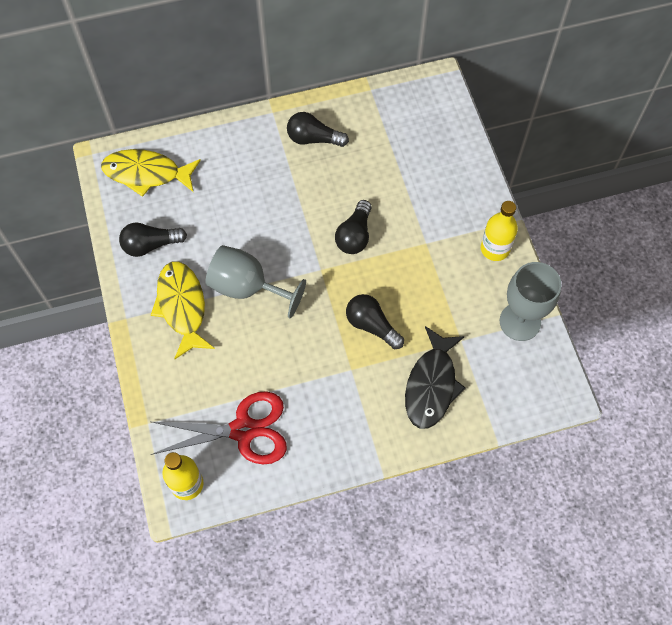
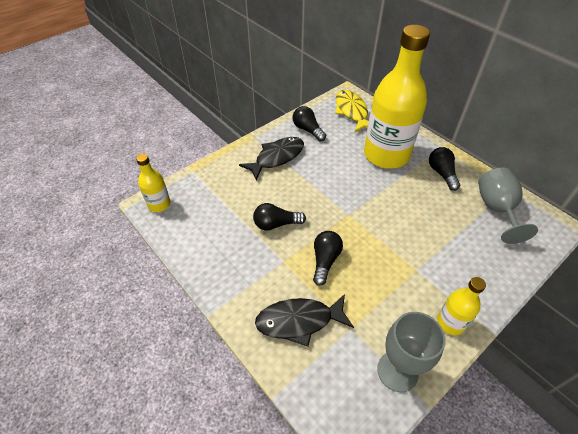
camera: 65 degrees right, 15 degrees down
(182, 307) = (277, 157): yellow fish -> black fish
(243, 430) = (208, 218): red scissors -> none
(247, 287) = (309, 182): grey goblet -> grey goblet (496, 209)
(251, 179) = (386, 155): none -> yellow bottle
(354, 235) = (388, 223): black light bulb -> black light bulb (276, 224)

